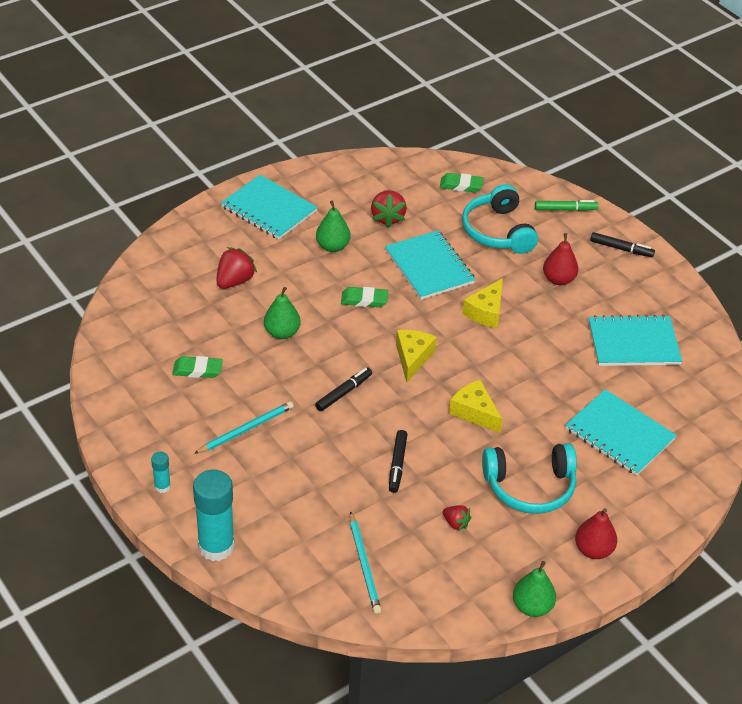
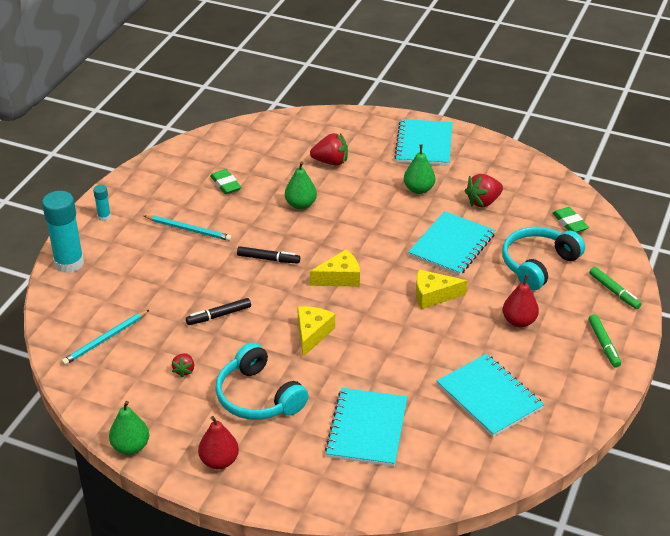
camera: 60 degrees right, 5 degrees down
(364, 300) = (377, 228): green eraser -> none
(621, 249) = (603, 344): black marker -> green marker

